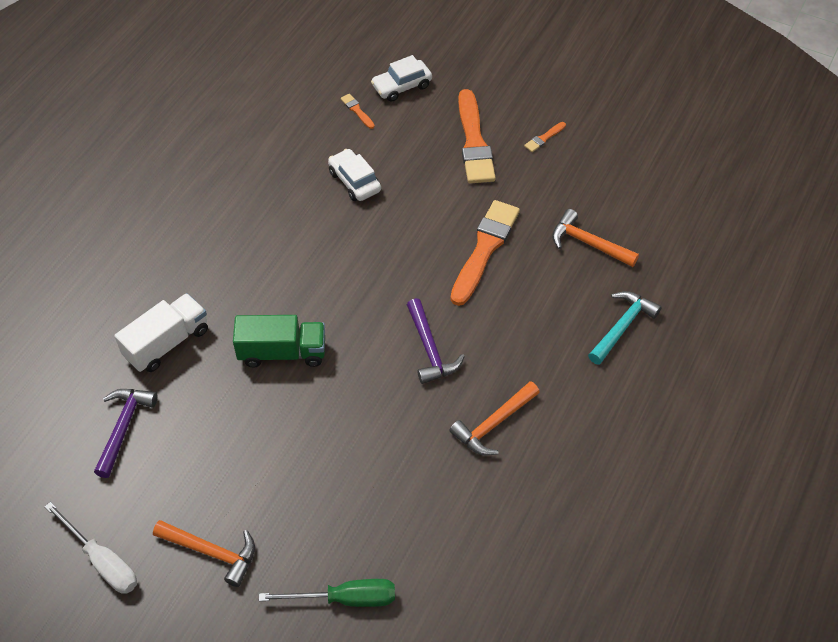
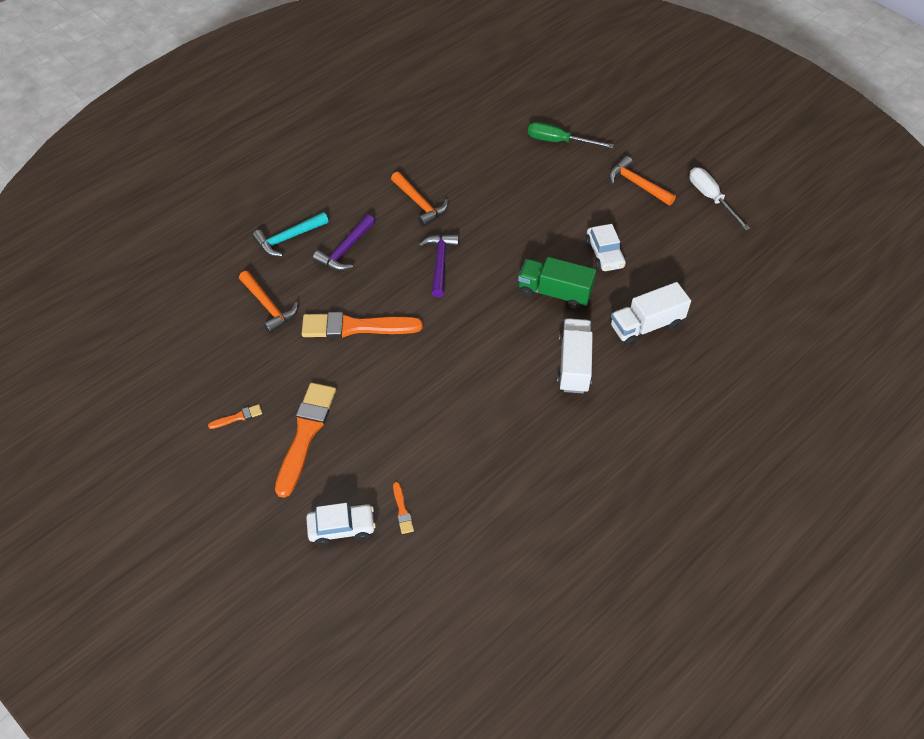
camera: 160 degrees left, 0 degrees up
(124, 428) = (688, 273): purple hammer -> purple hammer (345, 250)
(238, 276) = (574, 365): none -> white truck
(354, 181) = (438, 426): white car -> white car (604, 254)
(485, 249) = (355, 327): orange brush -> orange brush turned 45 degrees clockwise
(493, 424) = (420, 204): orange hammer -> orange hammer turned 75 degrees clockwise

